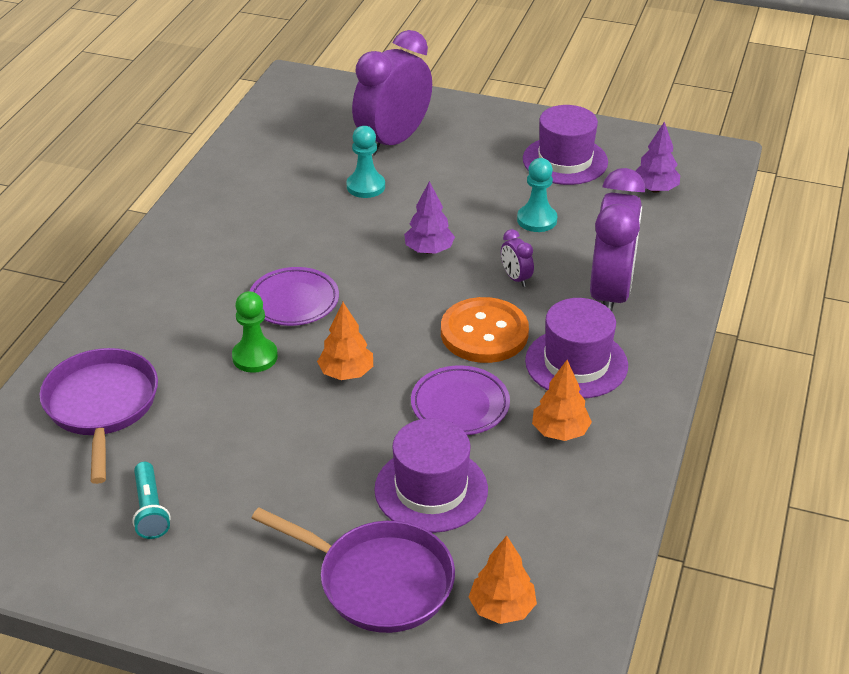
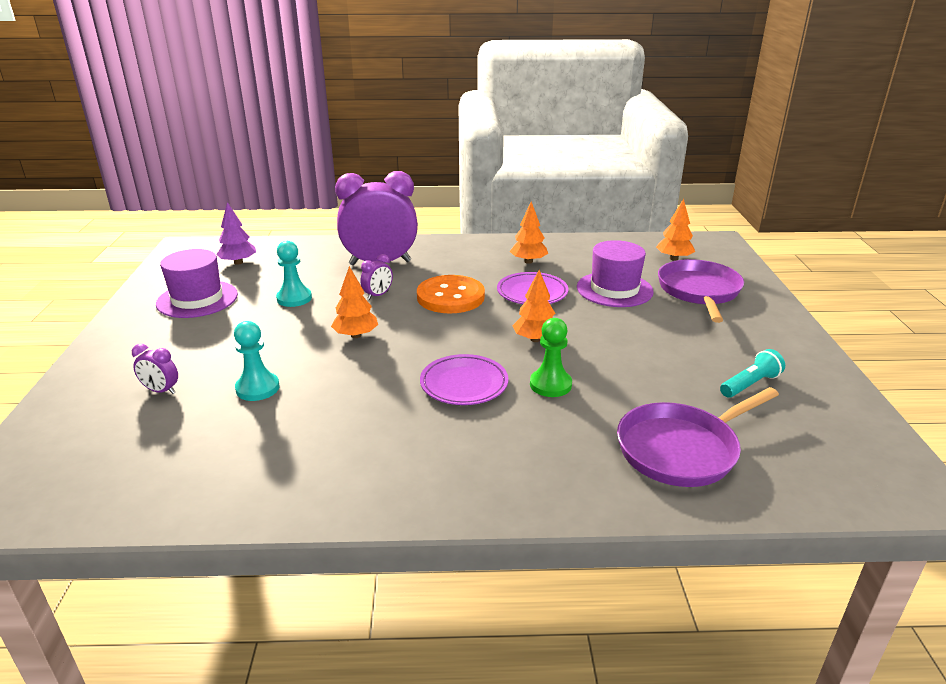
camera: 110 degrees left, 10 degrees down
(393, 141) = (161, 391): purple clock -> purple clock, size x0.41
(429, 250) = (356, 335): purple tree -> orange tree
(576, 363) = (461, 264): purple hat -> none

